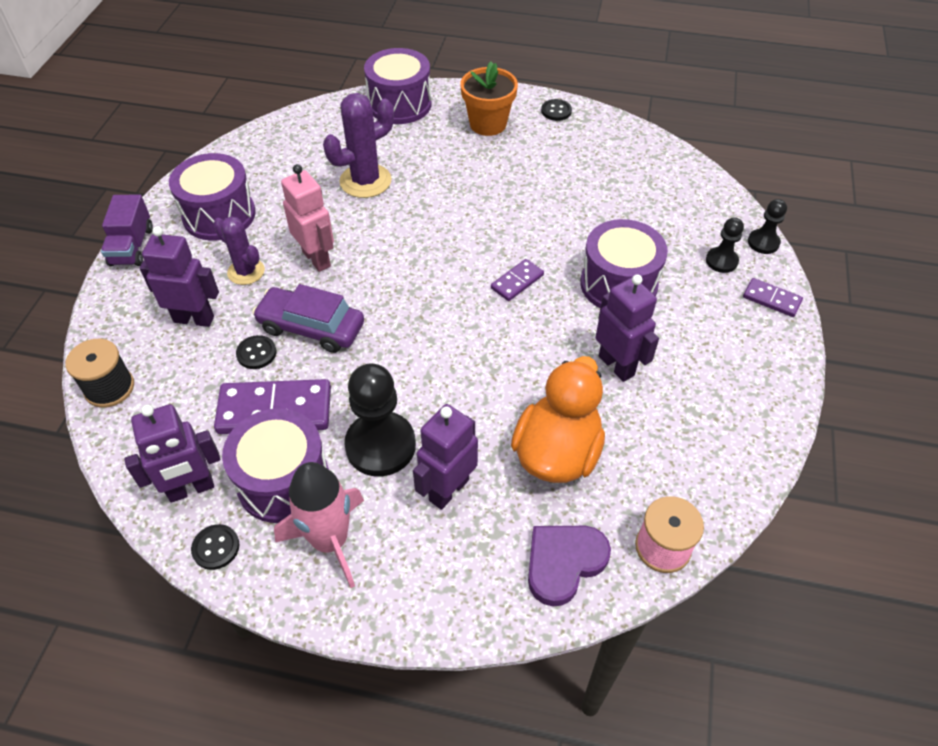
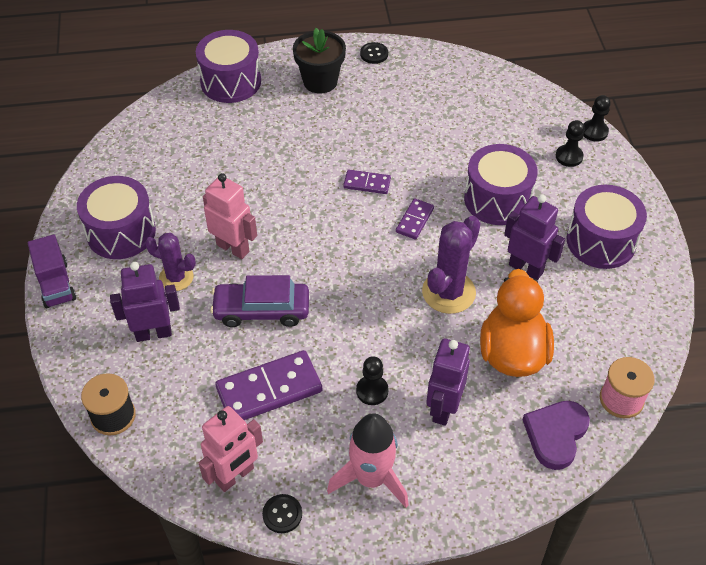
camera: 20 degrees left, 0 degrees up
(191, 489) = (235, 476): purple robot -> pink robot
(256, 353) = (226, 346): black button -> none
(283, 481) = (308, 444): purple drum -> purple drum (601, 241)
(365, 181) = (238, 164): purple cactus -> purple cactus (448, 292)
(380, 445) = (372, 391): black pawn -> black pawn, size x0.53
(488, 124) = (320, 81): orange flower pot -> black flower pot
(771, 299) = (620, 178): purple domino -> purple domino (367, 183)

